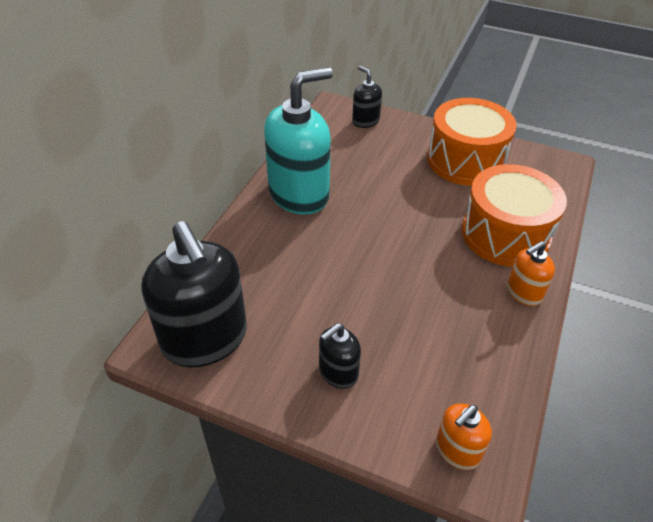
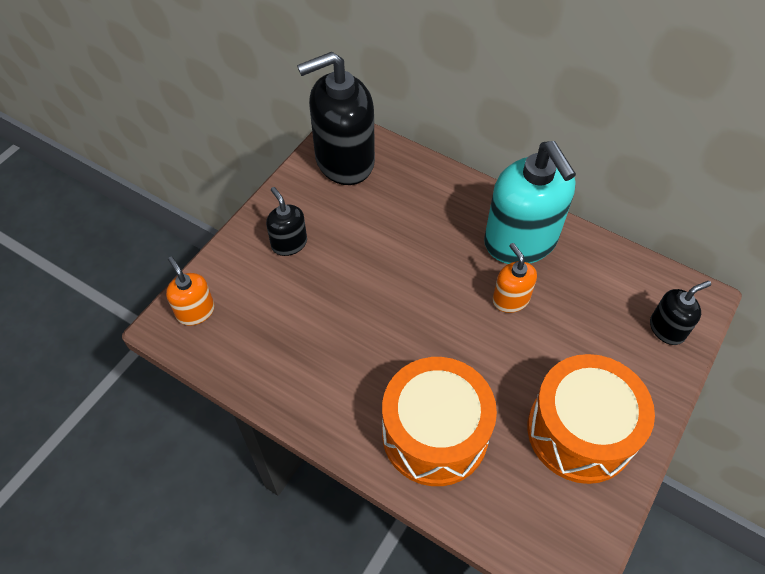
camera: 100 degrees right, 10 degrees up
(523, 293) = (343, 422): orange soap dispenser -> orange soap dispenser (510, 299)

